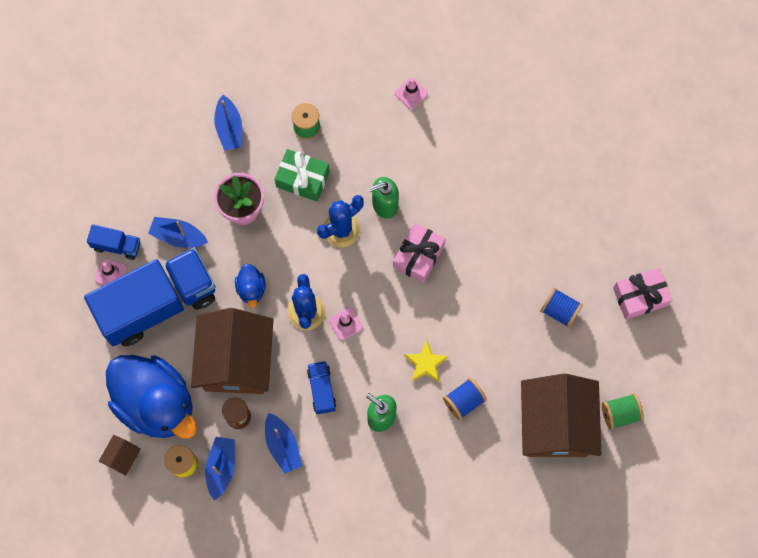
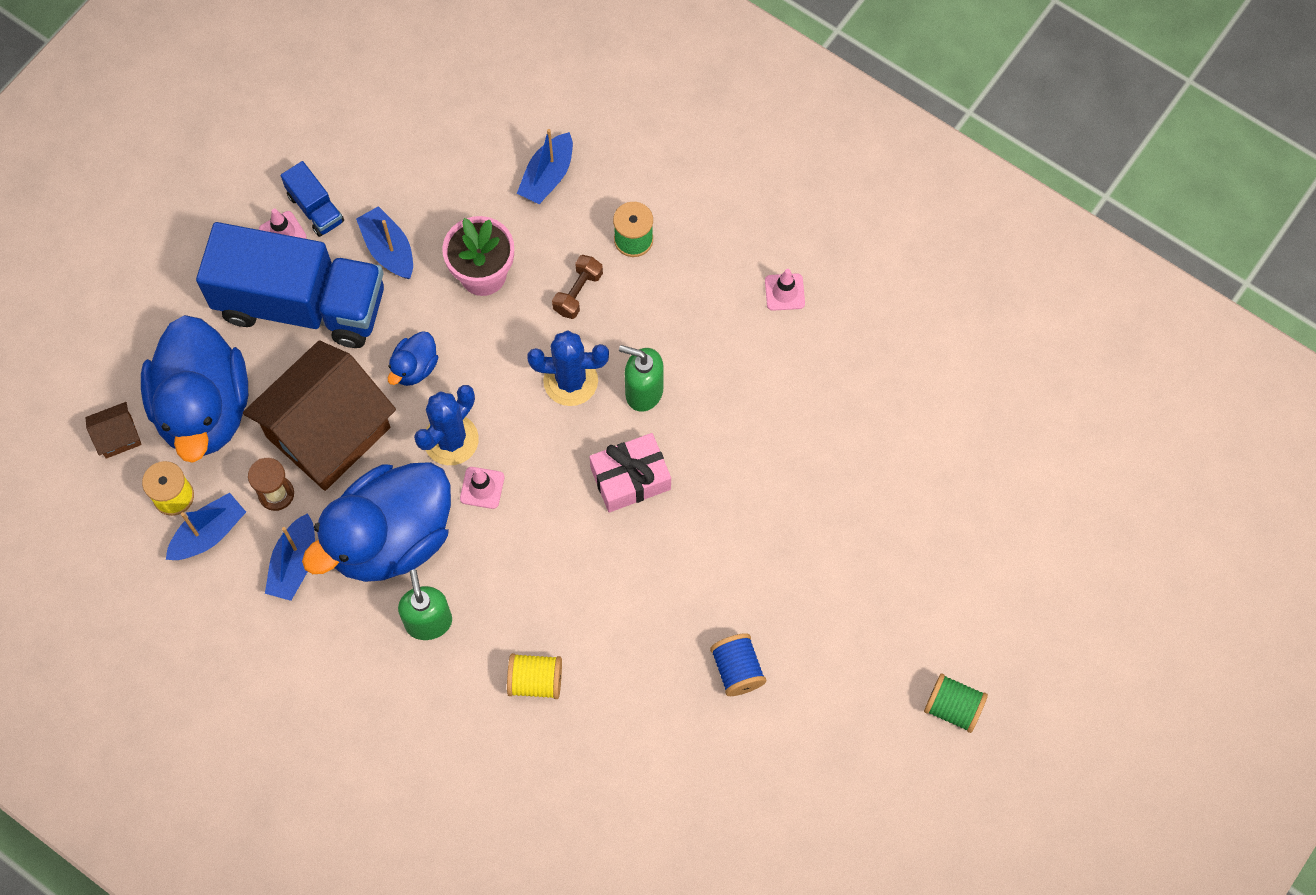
camera: 40 degrees right, 5 degrees down
(302, 179) = (578, 292): green gift -> brown dumbbell
(321, 390) = (391, 538): blue truck -> blue duck
(426, 363) = (531, 603): yellow star -> none
(464, 401) = (535, 681): blue spool -> yellow spool
(555, 424) = (616, 794): brown house -> none
(620, 413) = (702, 845): green spool -> green spool (952, 707)
(640, 296) = (847, 730): pink gift -> none

